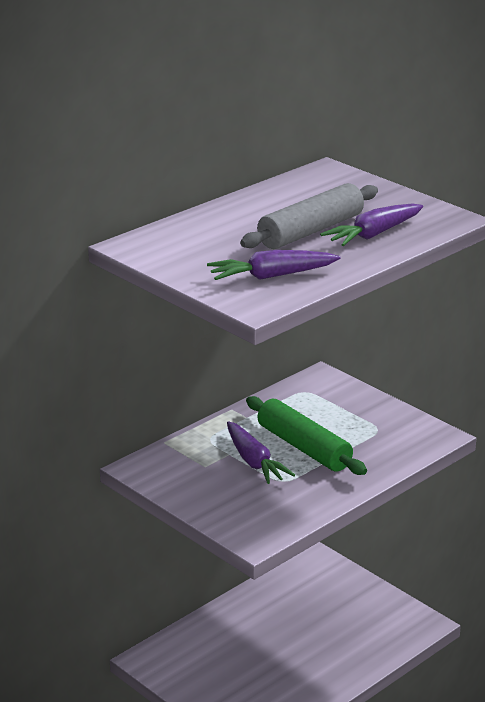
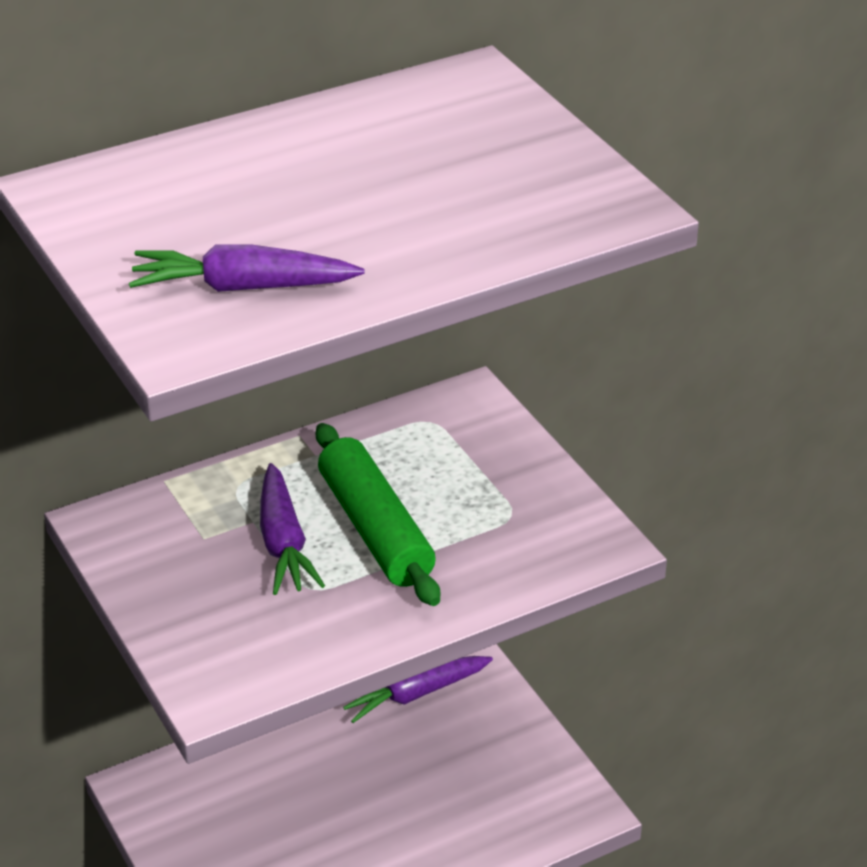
camera: 15 degrees right, 10 degrees up
(310, 231) = (367, 200): grey rolling pin -> none
(374, 234) = (469, 223): purple carrot -> purple carrot (414, 694)

